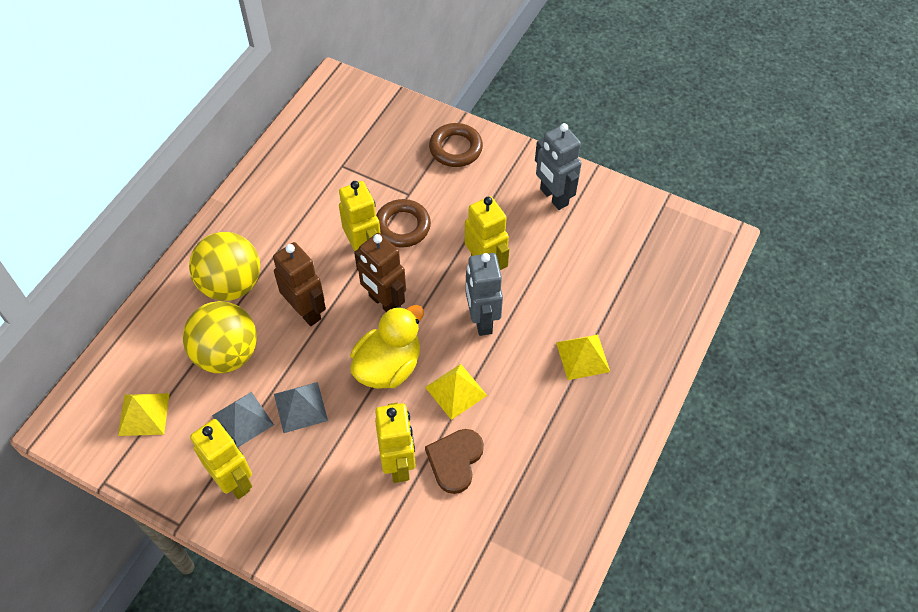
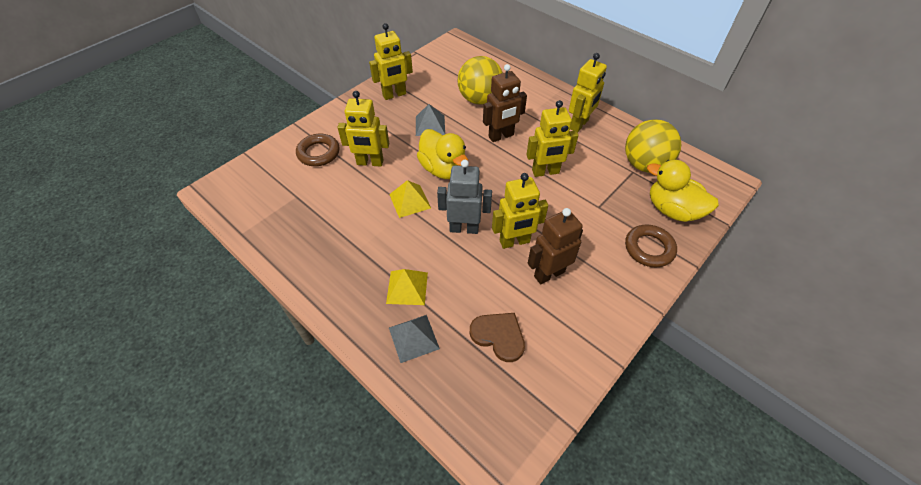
camera: 105 degrees right, 5 degrees down
(144, 414) = (451, 67): yellow pyramid -> none
(231, 284) = (532, 106): yellow ball -> yellow ball (644, 165)
(243, 420) = (431, 101): grey pyramid -> grey pyramid (413, 338)
(264, 225) = (579, 125): none -> yellow robot
(384, 303) = (496, 175): brown robot -> brown robot (549, 274)
(395, 130) = (672, 210): none -> yellow duck
(402, 226) = (565, 197): brown ring -> brown ring (318, 153)
(455, 460) = (358, 190): brown heart -> brown heart (499, 336)
(553, 197) = (582, 312): grey robot -> none

